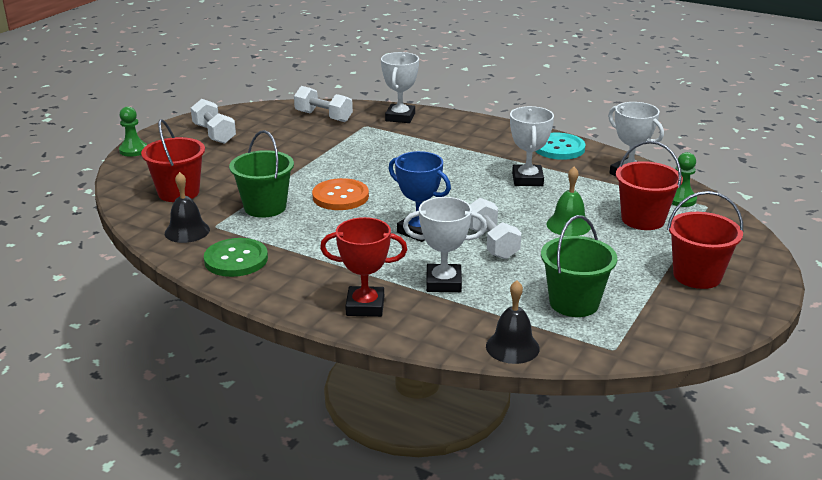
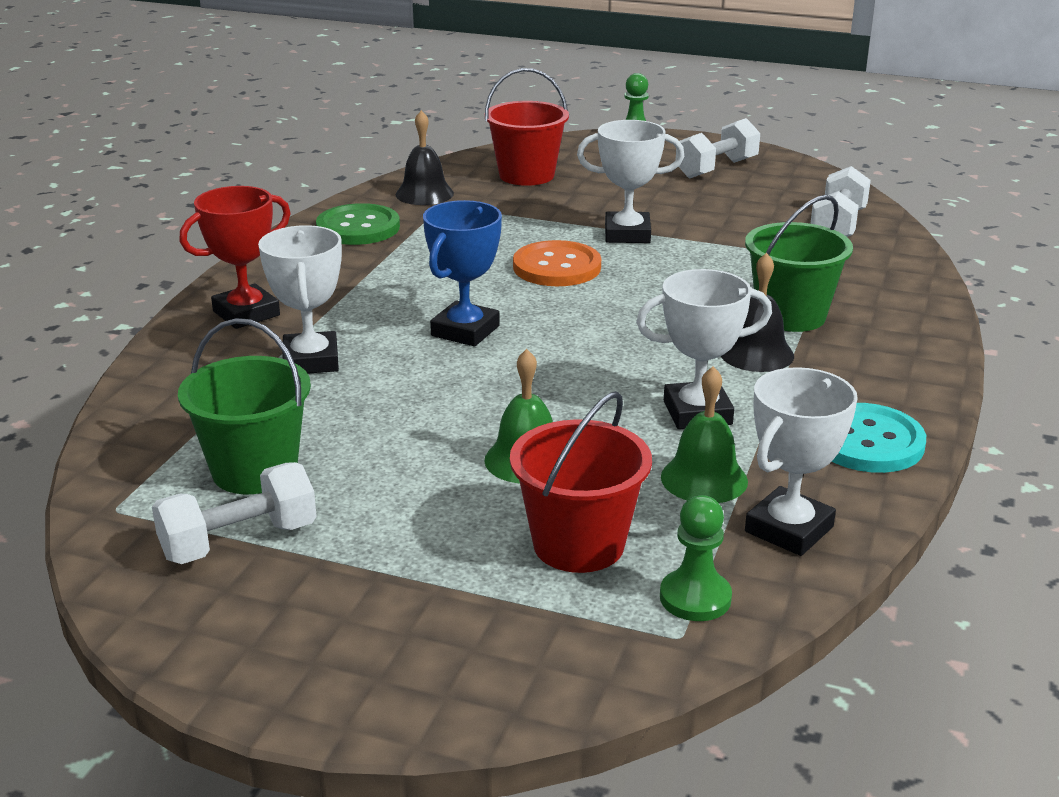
camera: 80 degrees right, 0 degrees up
(265, 207) = (504, 225): green bucket -> green bucket (790, 316)
(365, 306) = (246, 313): red trophy -> red trophy turned 60 degrees clockwise
(400, 117) = (888, 282): white trophy -> white trophy (627, 234)
(491, 243) = (440, 390): white dumbbell -> white dumbbell (239, 541)
(512, 347) = (133, 422): black bell -> black bell (756, 353)
(588, 186) = (704, 479): none -> green bell
(697, 276) = (357, 607): red bucket -> none

